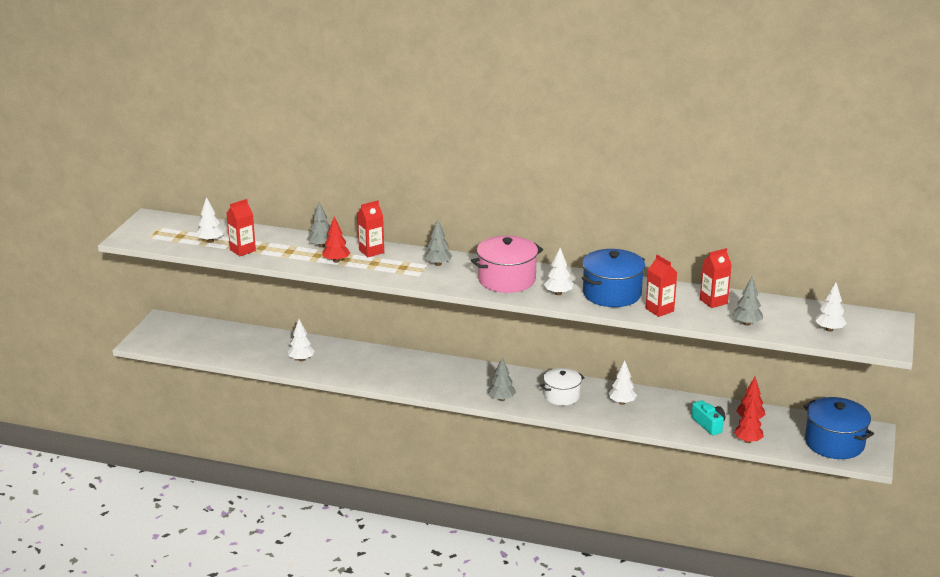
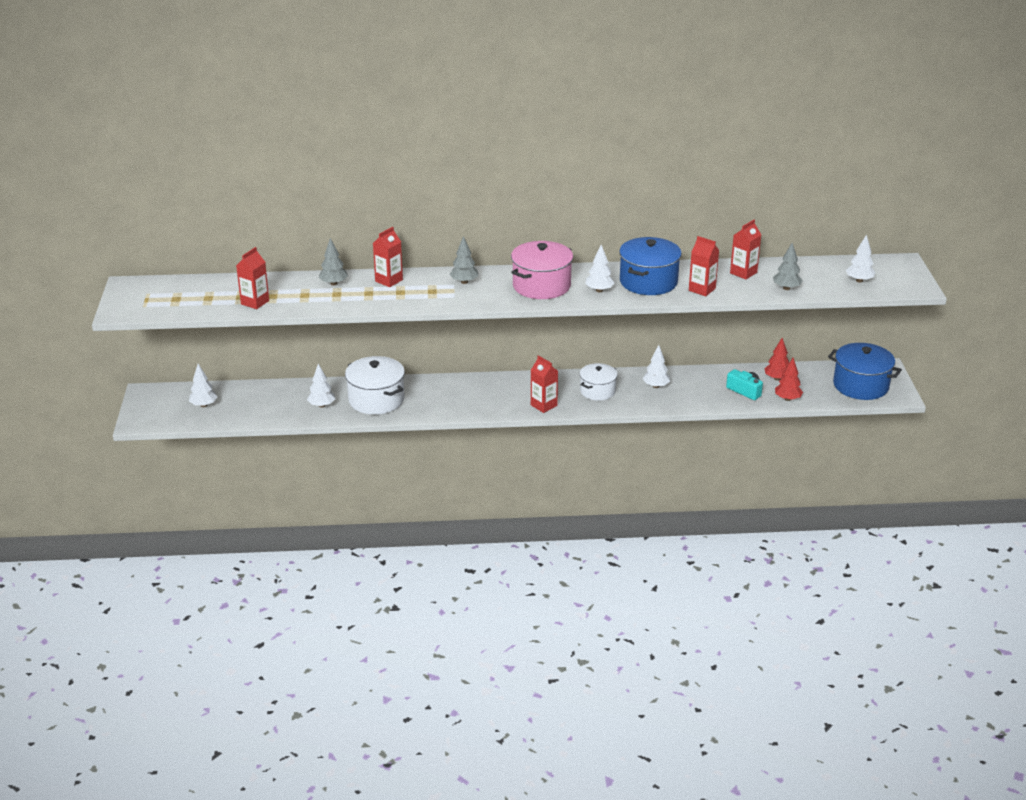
camera: 20 degrees left, 5 degrees up
(210, 241) = (213, 298): white tree -> white tree (204, 405)
(336, 261) = (360, 296): red tree -> none
(352, 364) = (376, 400): none -> white pot
(501, 399) = (543, 405): grey tree -> red carton

